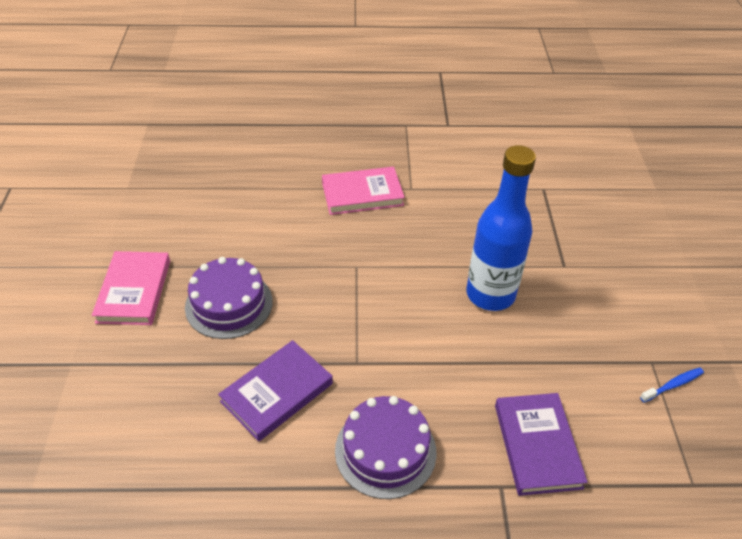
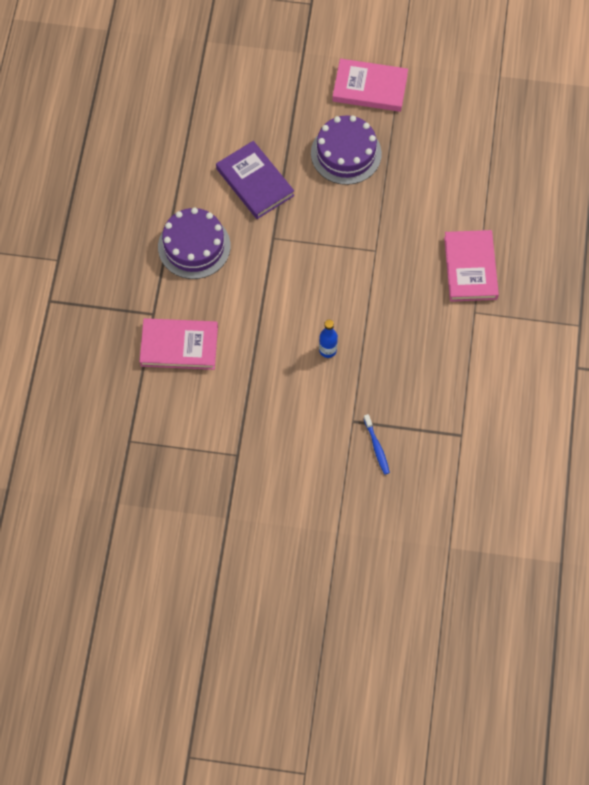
camera: 100 degrees right, 20 degrees up
(490, 294) = (327, 350): blue bottle -> blue bottle, size x0.41
(537, 446) = (179, 346): purple book -> pink book
(673, 385) = (212, 462): blue toothbrush -> blue toothbrush (376, 447)

